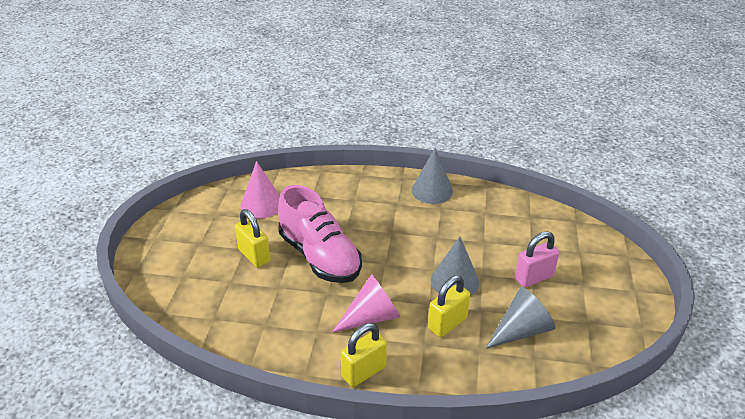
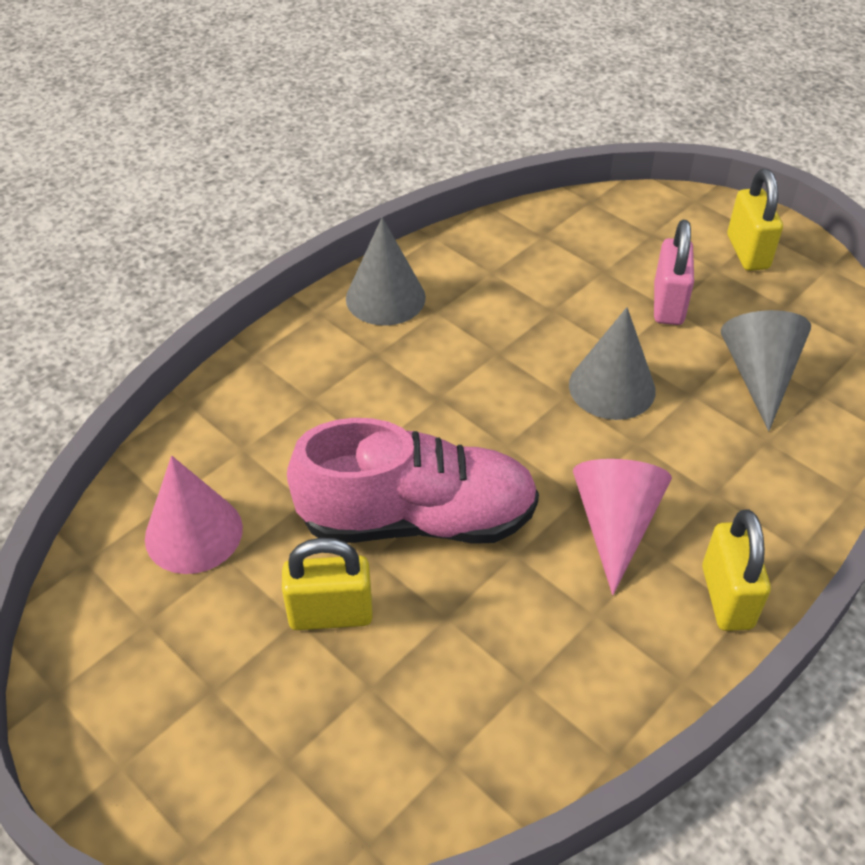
camera: 55 degrees left, 10 degrees up
(447, 323) = (692, 444): yellow padlock -> yellow padlock (747, 252)

